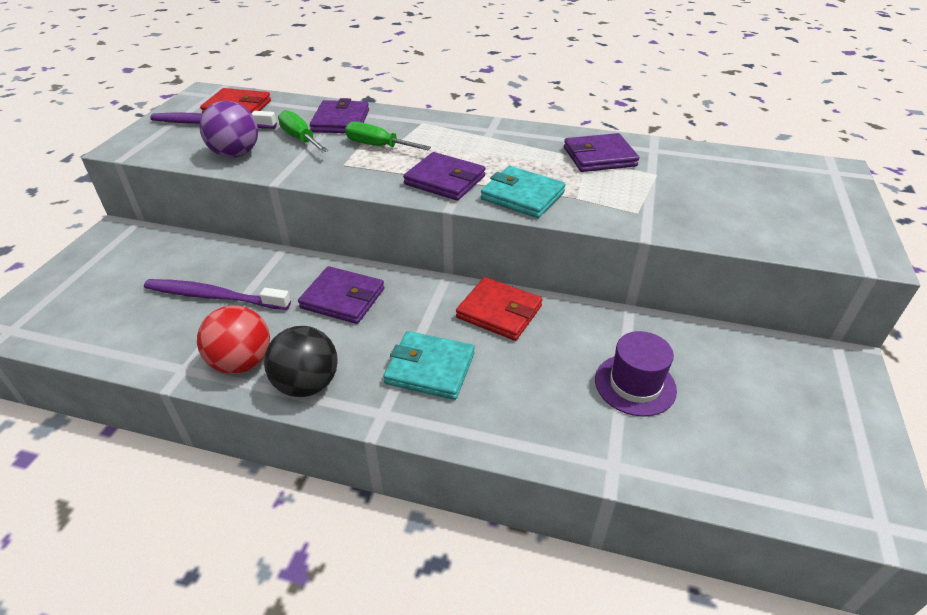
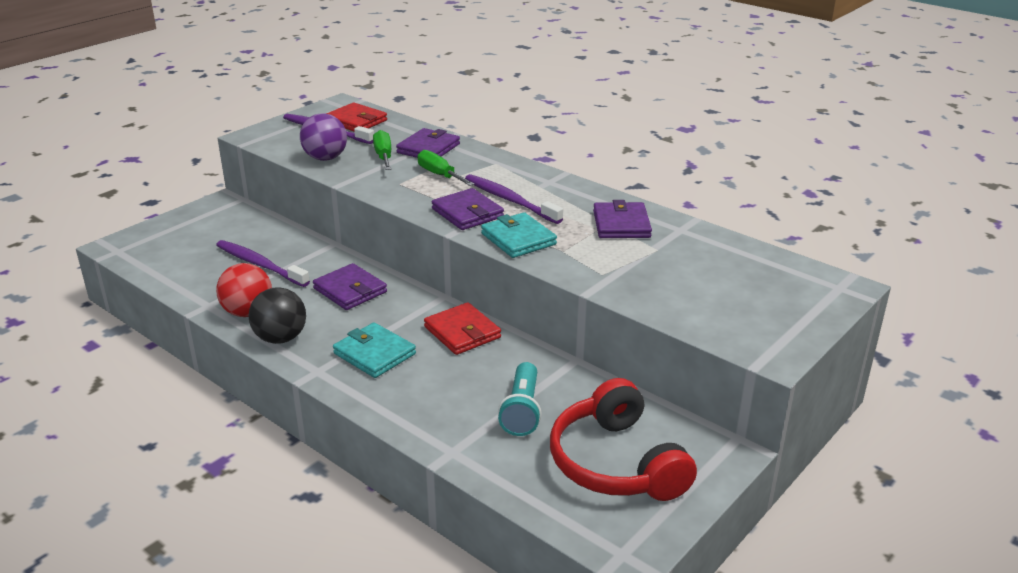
camera: 25 degrees right, 10 degrees down
(473, 156) = (509, 200): none -> purple toothbrush
(599, 157) = (621, 224): purple wallet -> purple wallet turned 75 degrees clockwise
(635, 384) = (522, 410): purple hat -> turquoise flashlight
(772, 413) = (616, 463): none -> red headphones

